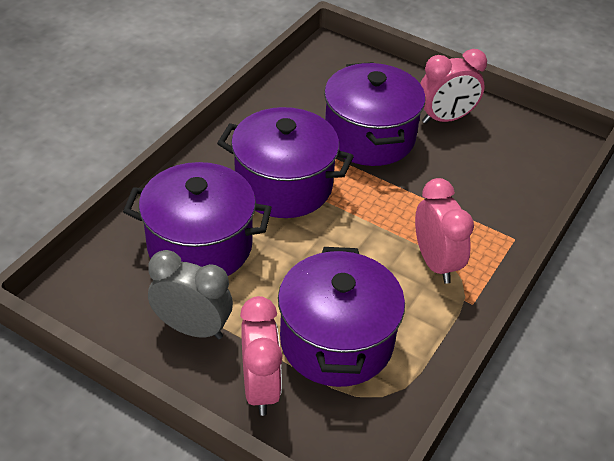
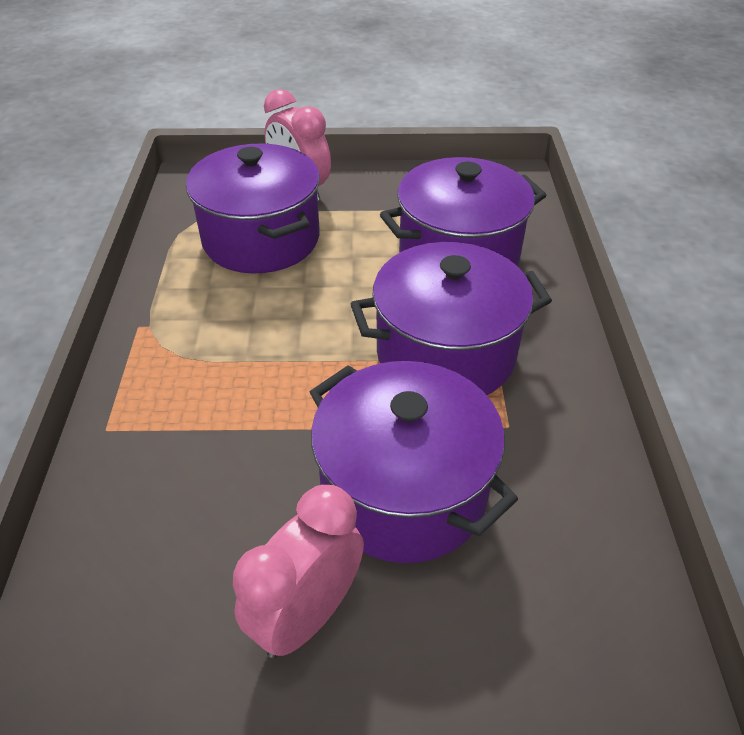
camera: 150 degrees right, 0 degrees up
(192, 328) = (391, 199): grey clock -> none
(435, 263) = (200, 349): pink clock -> none

